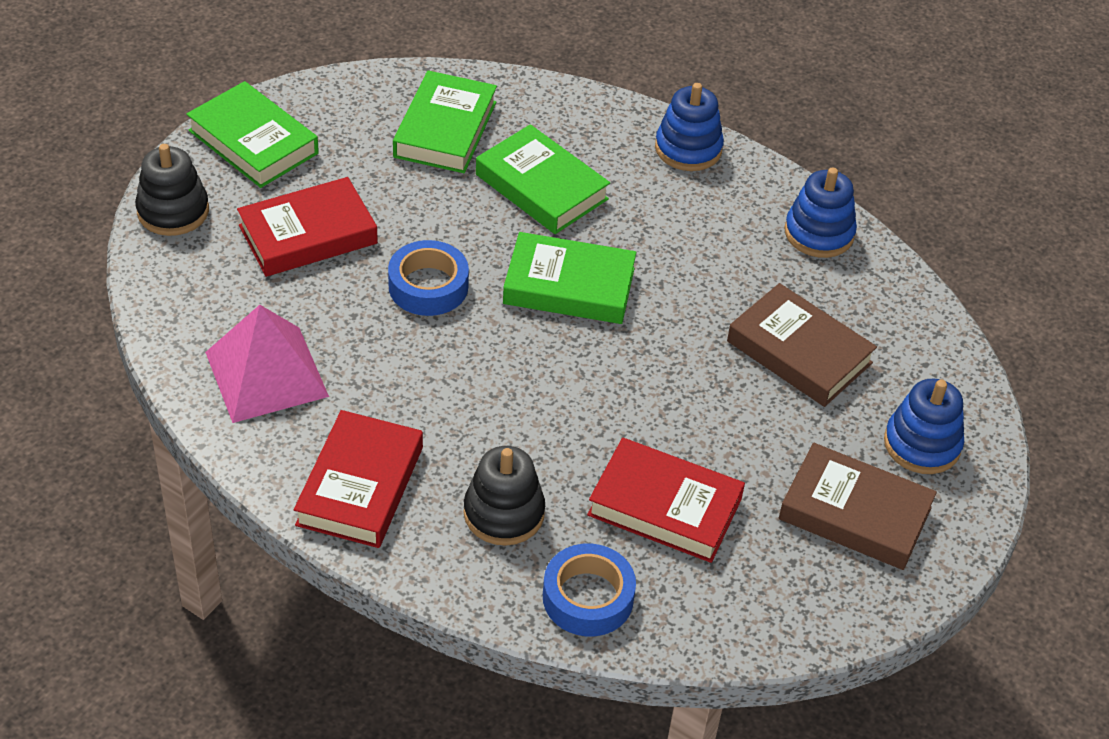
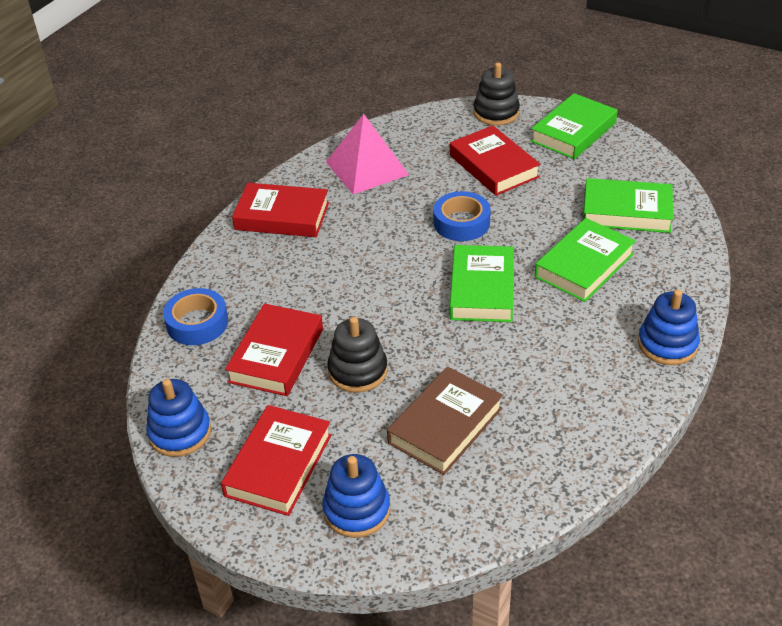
camera: 90 degrees right, 5 degrees down
(504, 513) = (265, 278): black stacking toy -> black stacking toy (358, 371)
(819, 233) = (594, 435): blue stacking toy -> blue stacking toy (180, 433)
(855, 513) = (278, 465): brown book -> red book

